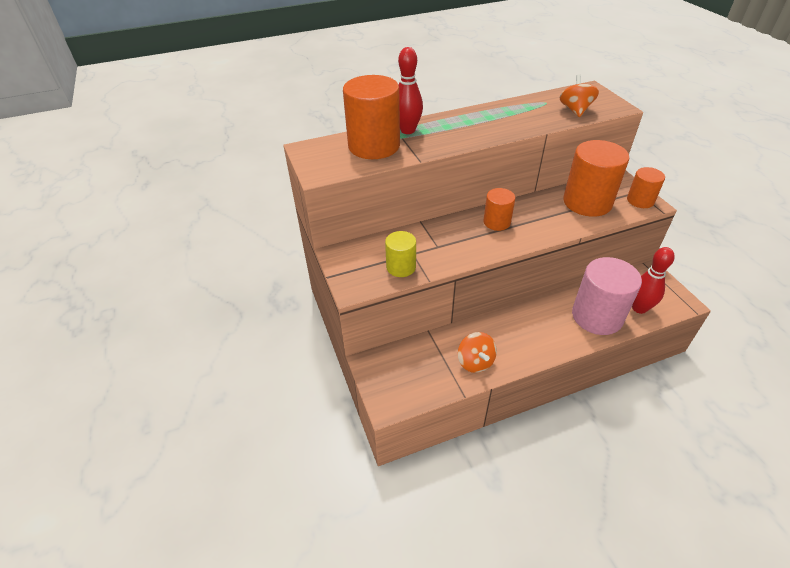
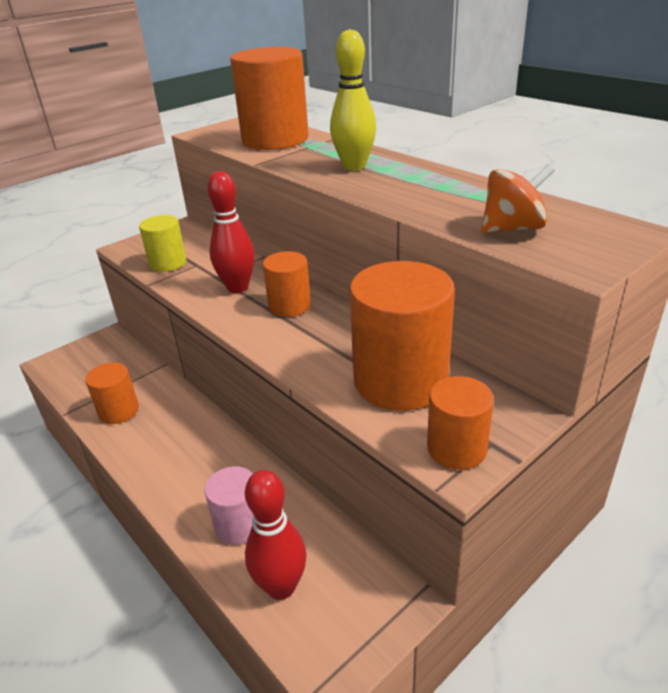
camera: 70 degrees right, 10 degrees down
(408, 130) = (326, 145): red bowling pin -> red bowling pin (237, 287)
(458, 129) = (354, 166): none -> yellow bowling pin
(475, 362) = (119, 411): orange spinning top -> orange cylinder
(597, 316) = (239, 525): pink cylinder -> pink cylinder, size x0.55

